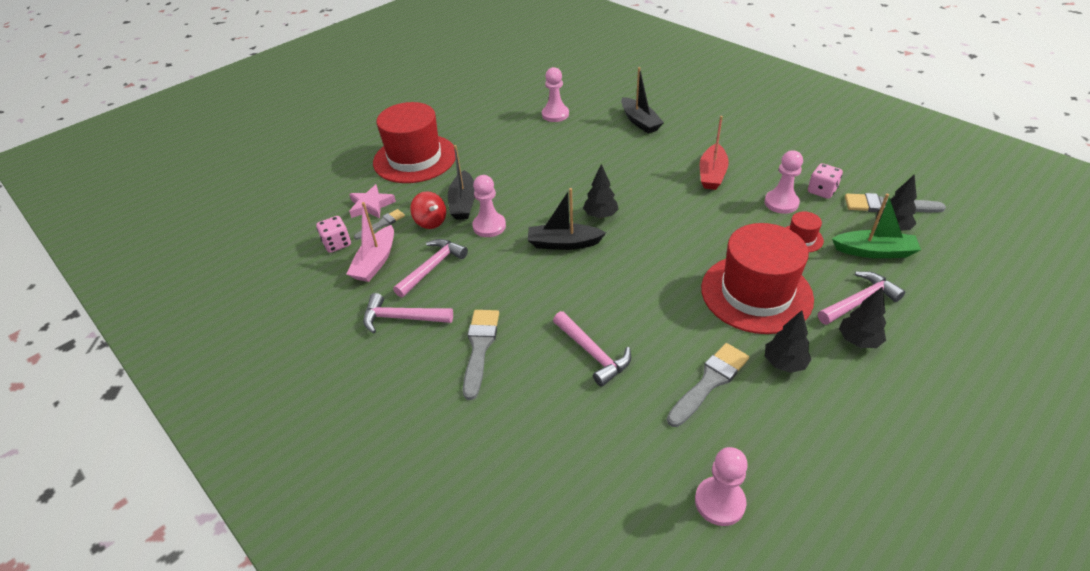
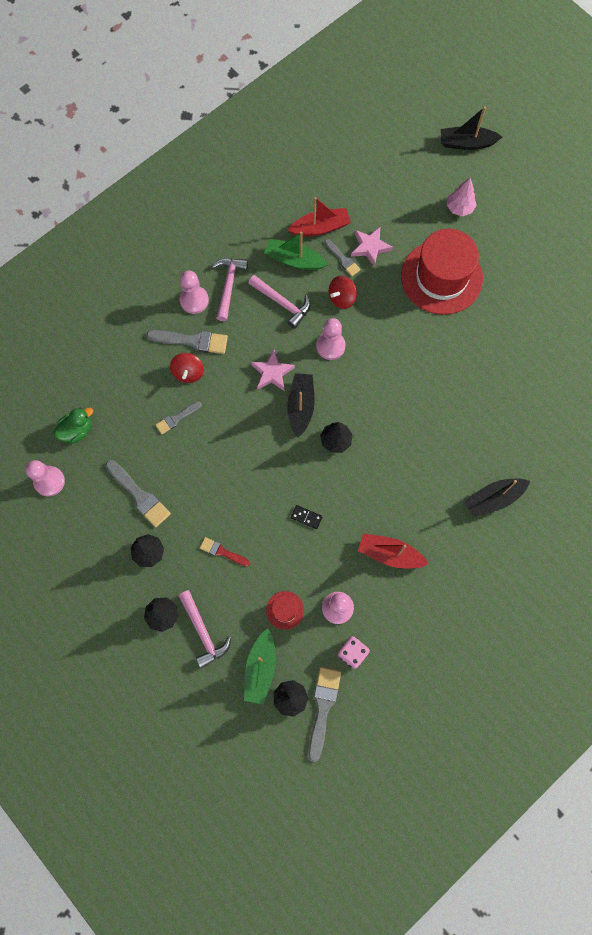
camera: 90 degrees right, 30 degrees up
(337, 244) = (320, 228): pink dice -> red boat
(339, 151) = (459, 208): none -> pink tree
(375, 262) = (294, 260): pink boat -> green boat
(463, 203) = (366, 324): black boat -> black boat (466, 143)
(523, 269) = (272, 373): none -> pink star
(526, 347) = (188, 372): none -> red spinning top
(555, 114) = (514, 412): pink pawn -> pink pawn (194, 300)
(592, 353) = (176, 418): pink hammer -> grey brush
(628, 473) = (77, 430): none -> green duck
(692, 230) = (306, 517): none -> black domino
(756, 293) = (222, 552): red hat -> red brush

